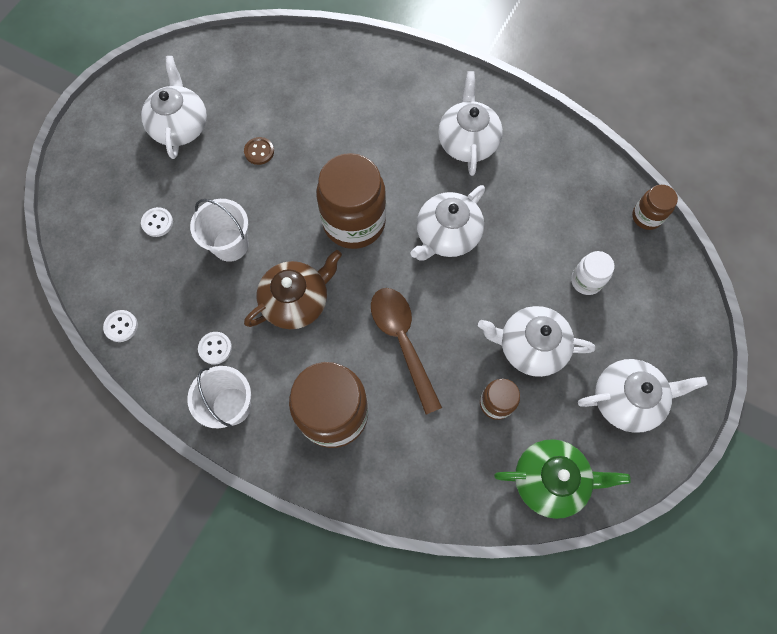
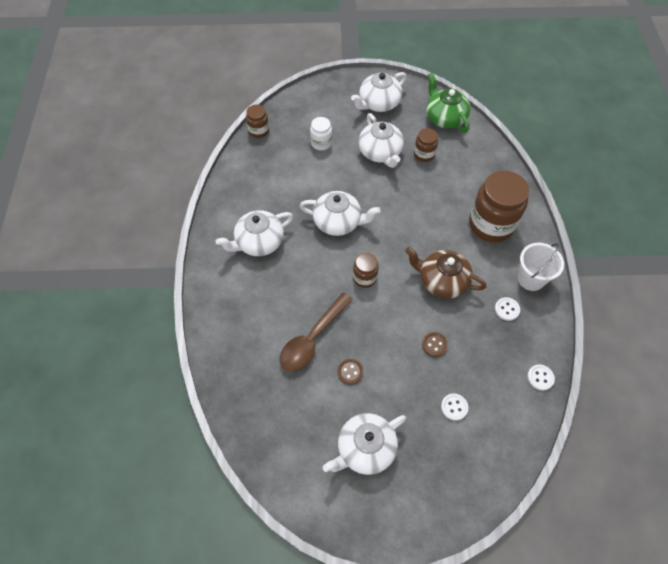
camera: 120 degrees left, 10 degrees down
(230, 245) = (434, 345): white bucket -> brown button
(354, 222) = (364, 278): brown jar -> brown jar, size x0.50
(402, 341) = (423, 212): brown spoon -> brown spoon (312, 339)
(627, 399) = (378, 103): white teapot -> white teapot turned 90 degrees counterclockwise

